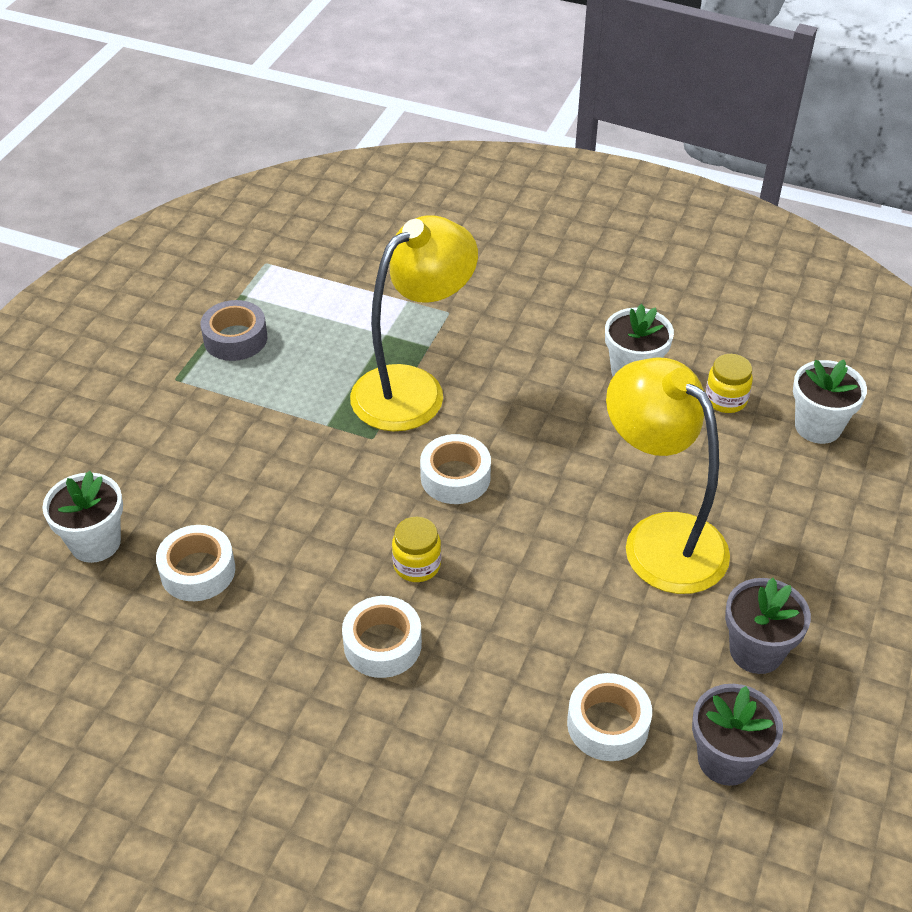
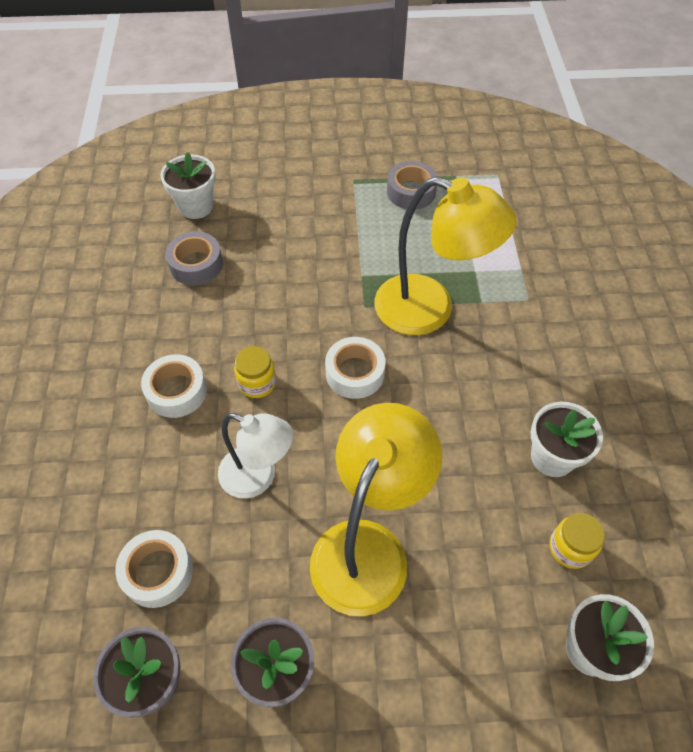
camera: 65 degrees right, 10 degrees up
(198, 571) = (196, 264): white tape -> grey tape
(538, 601) = (258, 477): none -> white lamp

